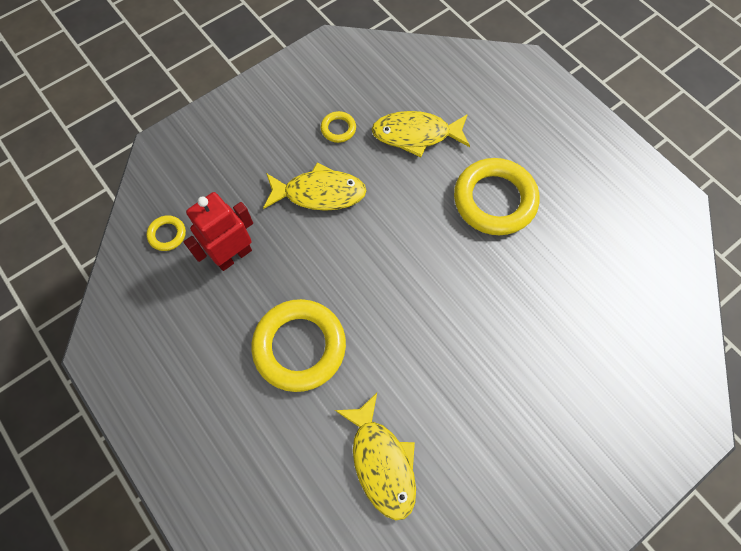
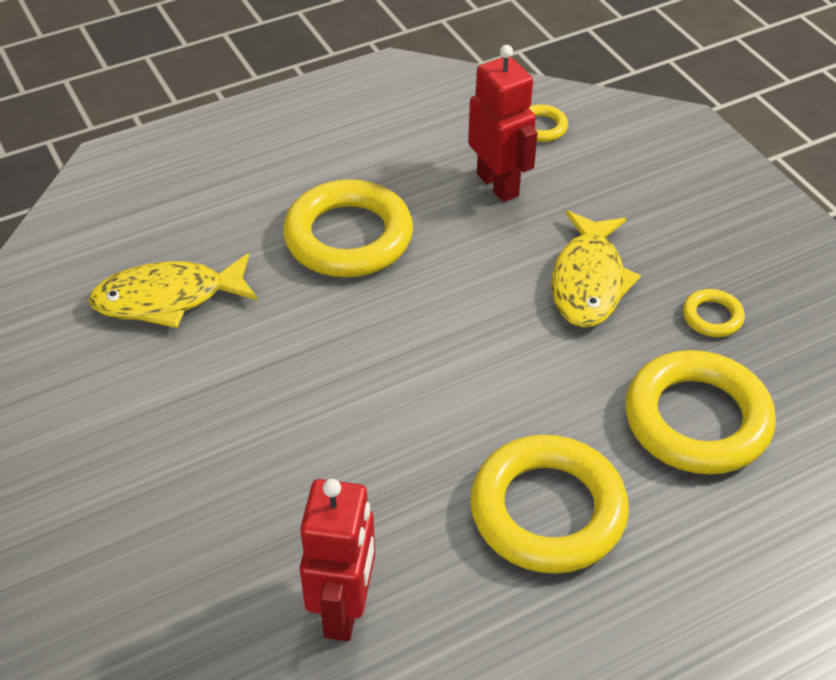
camera: 100 degrees right, 20 degrees down
(416, 135) = (697, 419): yellow fish -> yellow ring
(584, 289) = (344, 610): none -> red robot

